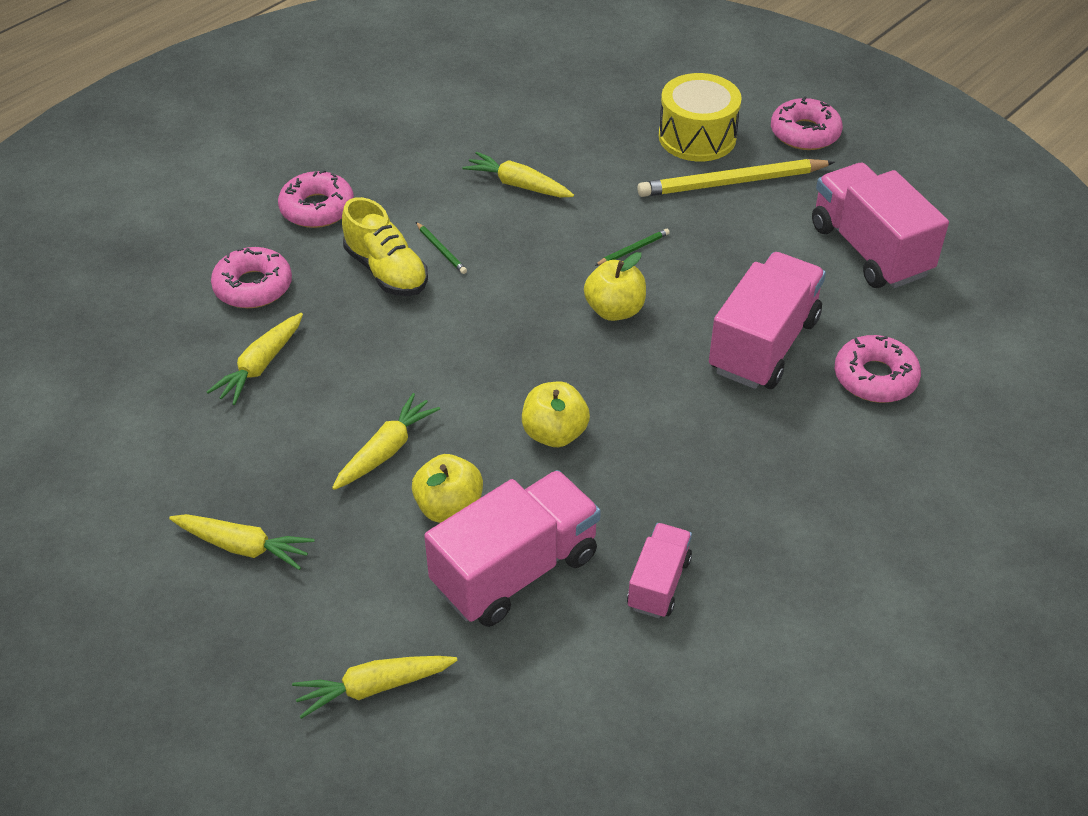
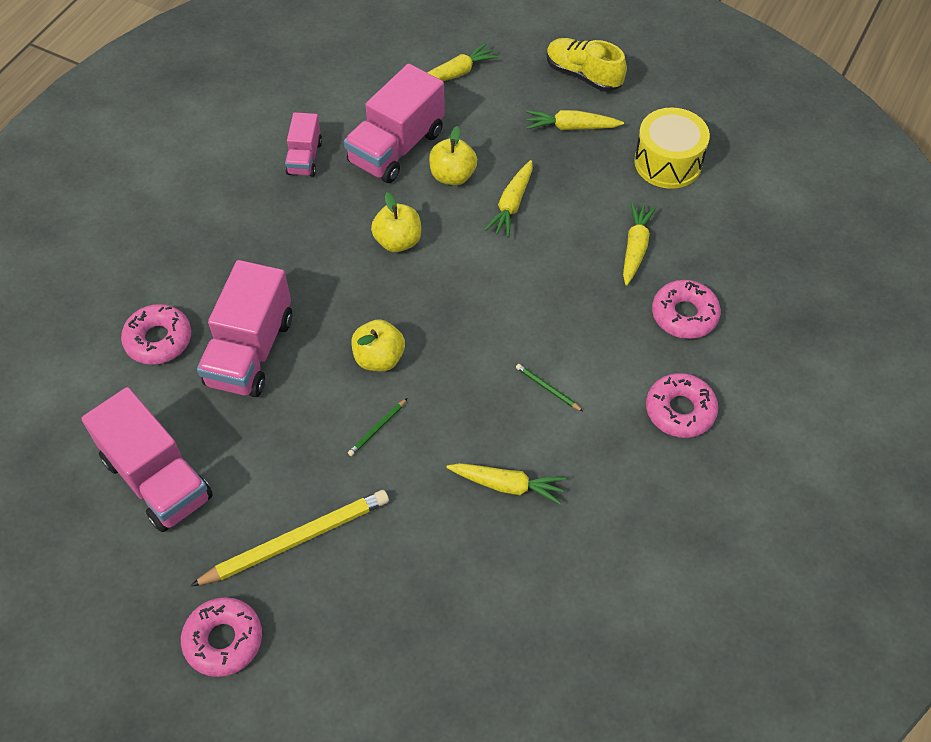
camera: 165 degrees right, 10 degrees up
(386, 271) = (584, 355): yellow shoe -> yellow shoe (583, 75)
(697, 137) = (341, 603): yellow drum -> yellow drum (668, 162)

